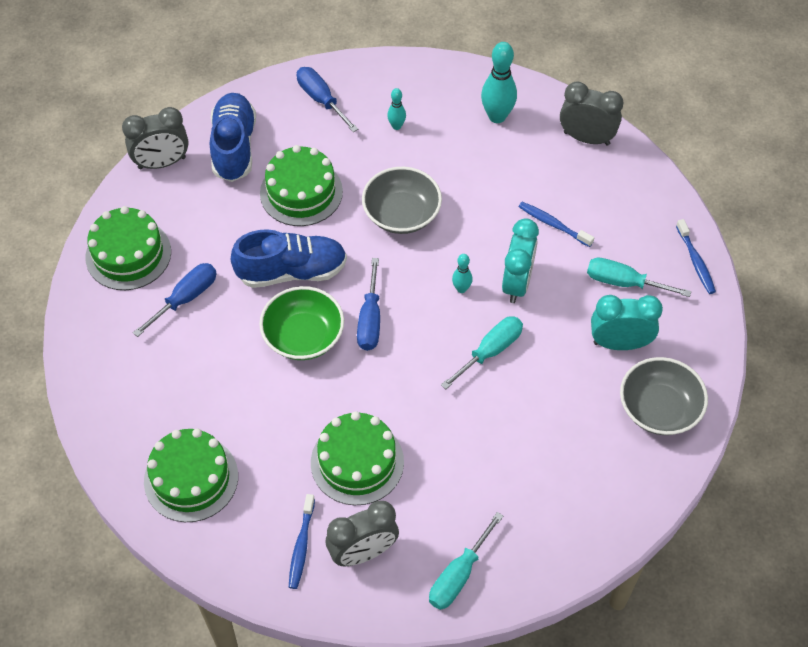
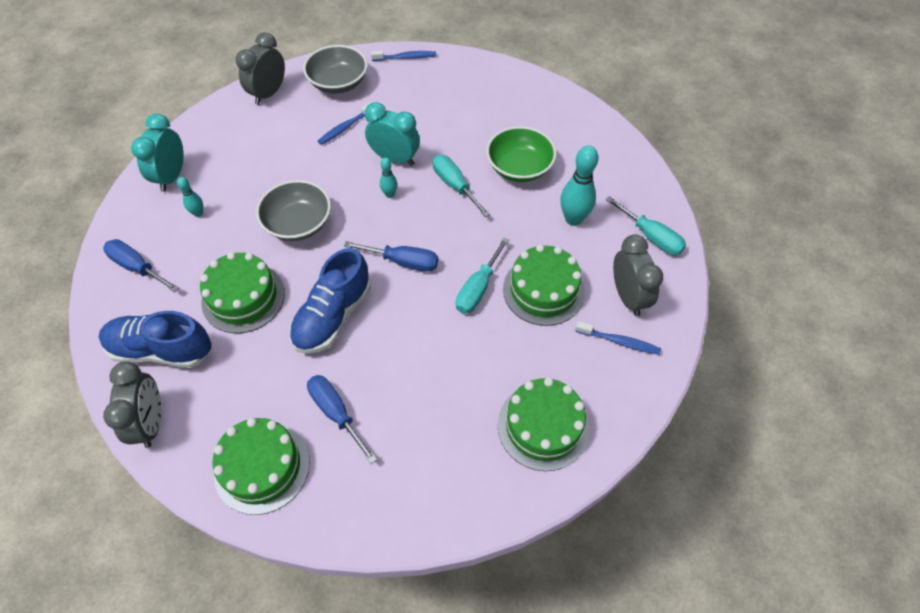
camera: 80 degrees left, 0 degrees up
(291, 271) = (333, 316): blue shoe -> blue shoe turned 150 degrees counterclockwise
(303, 336) = (407, 315): green bowl -> green bowl (519, 168)
(321, 99) = (137, 267): blue screwdriver -> blue screwdriver turned 60 degrees clockwise
(497, 116) = (220, 143): turquoise bowling pin -> turquoise bowling pin (573, 219)
(619, 343) = (465, 110): turquoise clock -> turquoise clock (172, 176)
(624, 282) = (412, 98): turquoise screwdriver -> turquoise screwdriver (478, 288)
(659, 409) = (525, 100): grey bowl -> grey bowl (338, 83)

